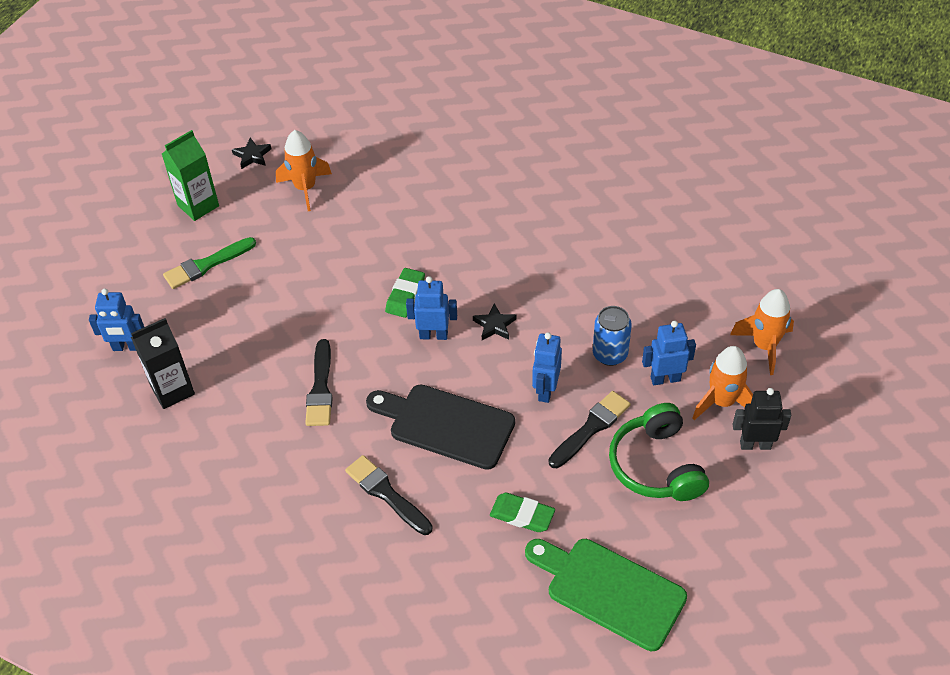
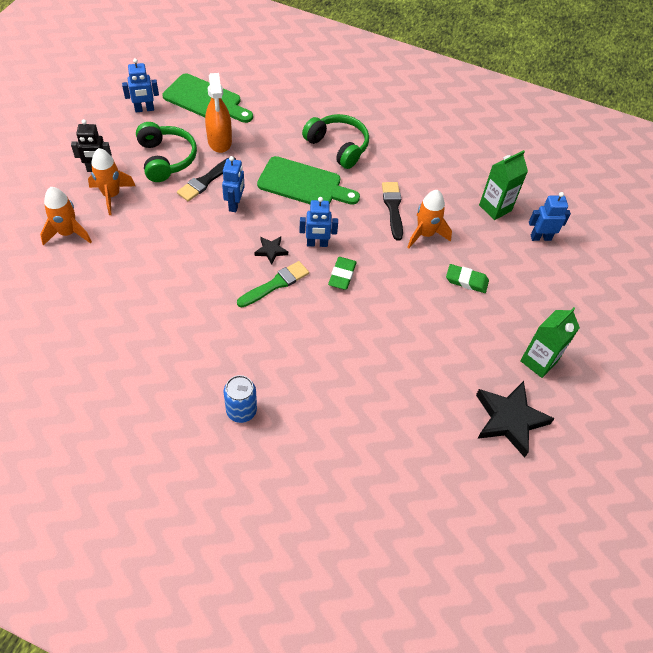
camera: 170 degrees right, 5 degrees up
(172, 390) = (495, 208): black carton -> green carton
(206, 265) = (508, 303): green brush -> green brush (275, 284)
(252, 156) = (509, 419): black star -> black star, size x2.05
(305, 188) = (448, 380): orange rocket -> orange rocket (425, 234)
(386, 494) = (338, 147): black brush -> green headphones
(446, 425) = (303, 184): black cutting board -> green cutting board
(522, 515) = (254, 135): green eraser -> green eraser (466, 280)
(577, 501) = (219, 141): none -> orange spray bottle
(610, 354) = (185, 228): blue can -> blue can (241, 411)
(665, 379) = (148, 211): blue robot -> blue robot (144, 109)

